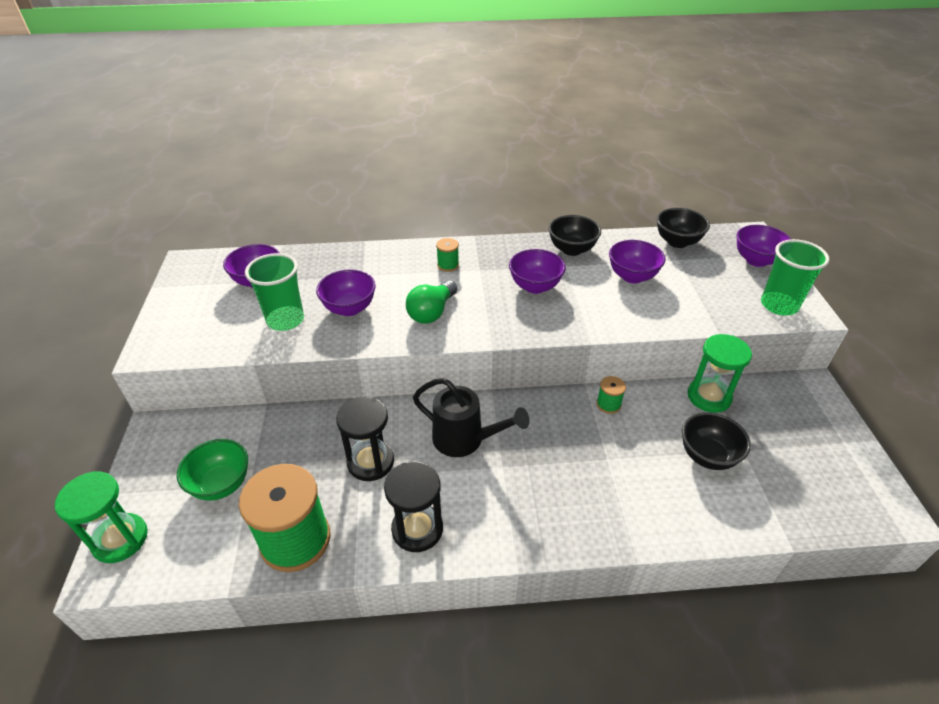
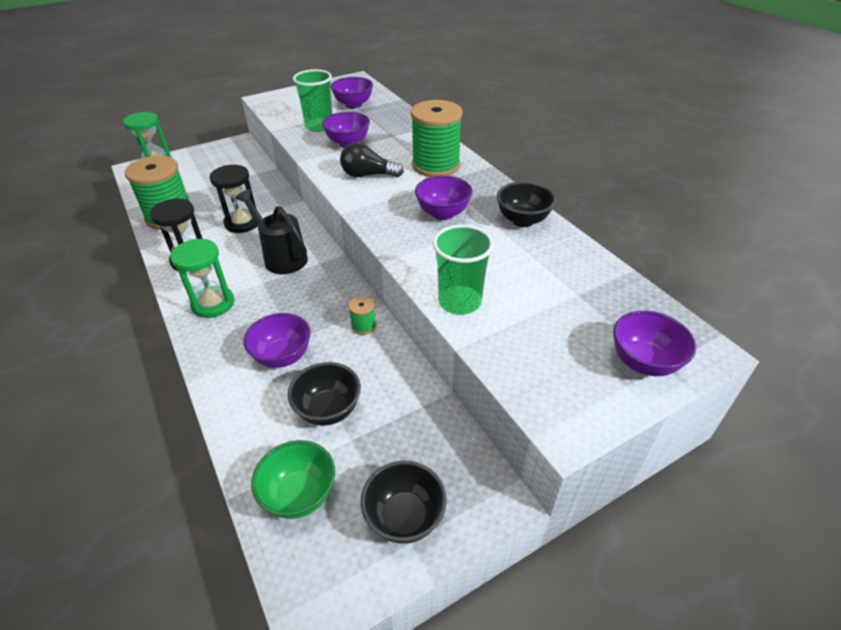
camera: 65 degrees right, 0 degrees up
(221, 484) = (204, 178): green bowl -> green bowl (300, 495)
(432, 312) = (368, 175): green light bulb -> black light bulb
(448, 265) = (436, 165): green spool -> green spool, size x2.35
(465, 440) = (281, 257): black watering can -> black watering can turned 135 degrees clockwise
(632, 276) = (511, 267): purple bowl -> purple bowl (282, 356)
(677, 242) = (613, 288): black bowl -> black bowl (404, 517)
(709, 397) = (417, 398): green hourglass -> green hourglass (213, 303)
(779, 305) = (557, 395): green cup -> green cup (459, 302)

